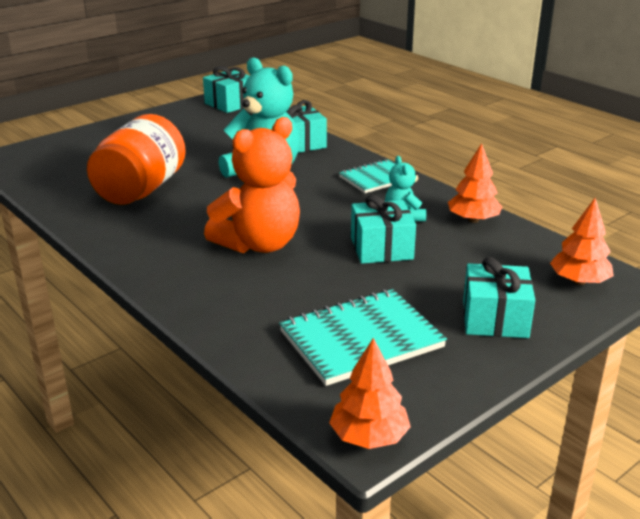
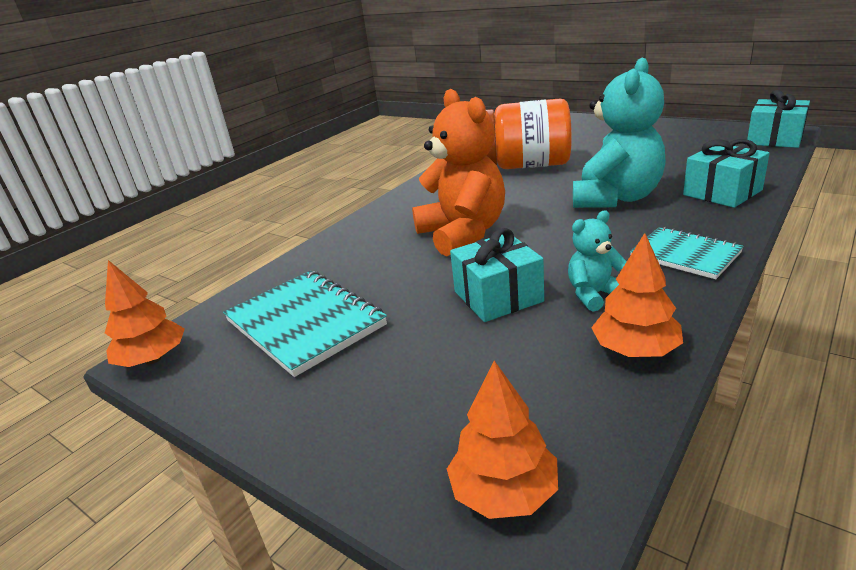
camera: 80 degrees right, 0 degrees up
(259, 244) = (463, 233): orange teddy bear -> orange teddy bear turned 150 degrees counterclockwise
(495, 319) = (364, 409): turquoise gift -> none

